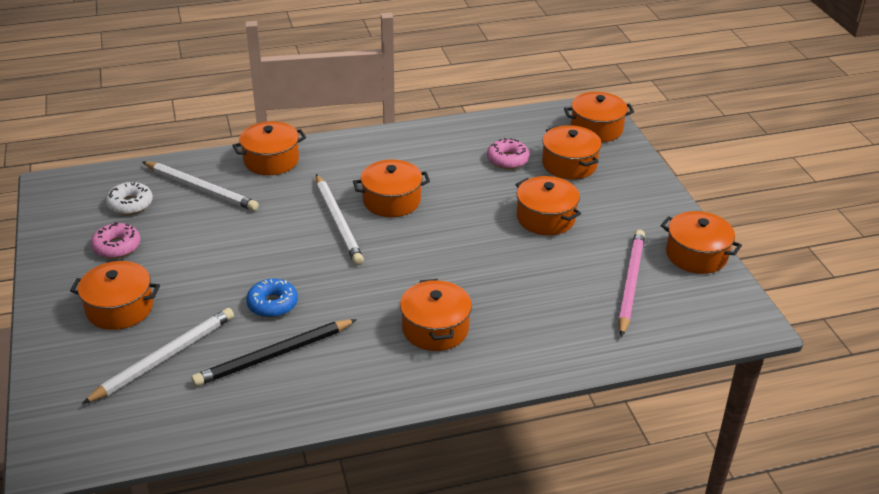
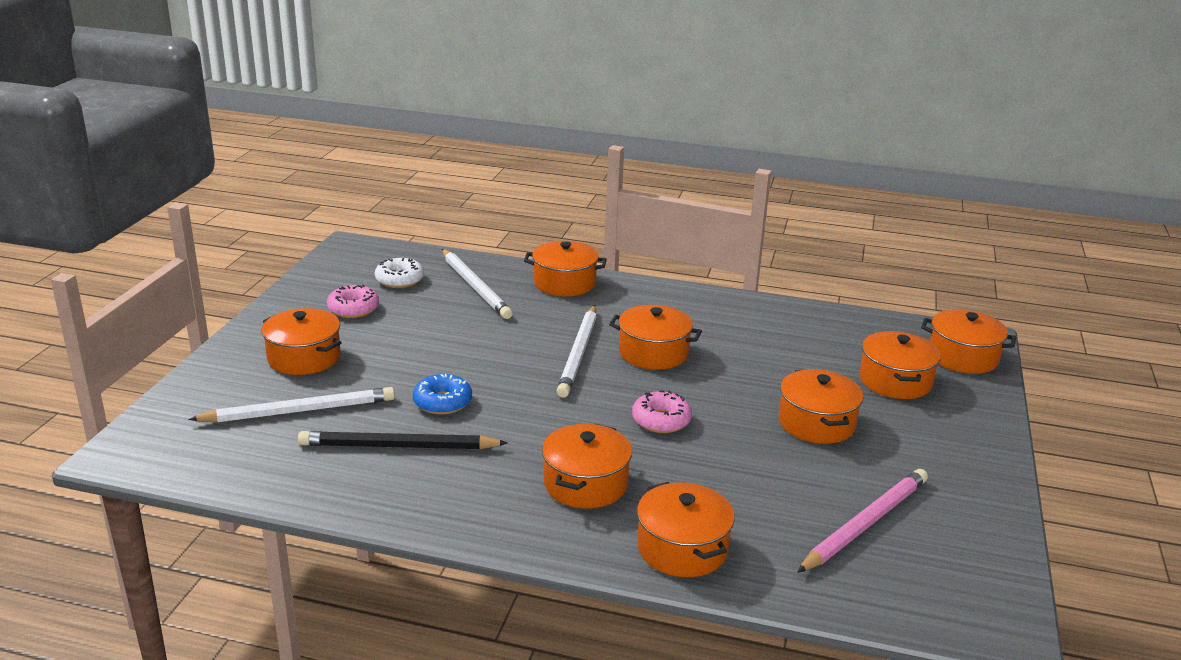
camera: 30 degrees right, 10 degrees down
(507, 160) = (822, 355): pink donut -> pink donut (661, 420)
(696, 255) = (984, 525): orange pot -> orange pot (682, 548)

